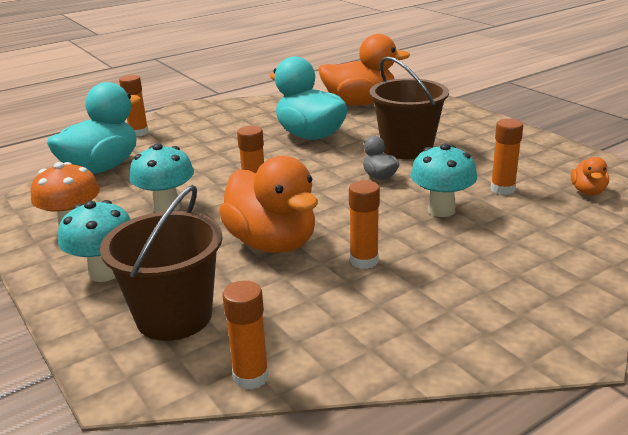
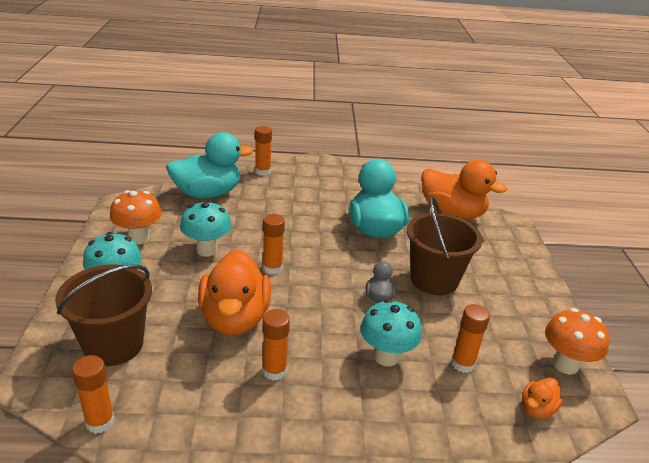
camera: 30 degrees right, 5 degrees up
(569, 159) = (565, 364): none -> orange mushroom

